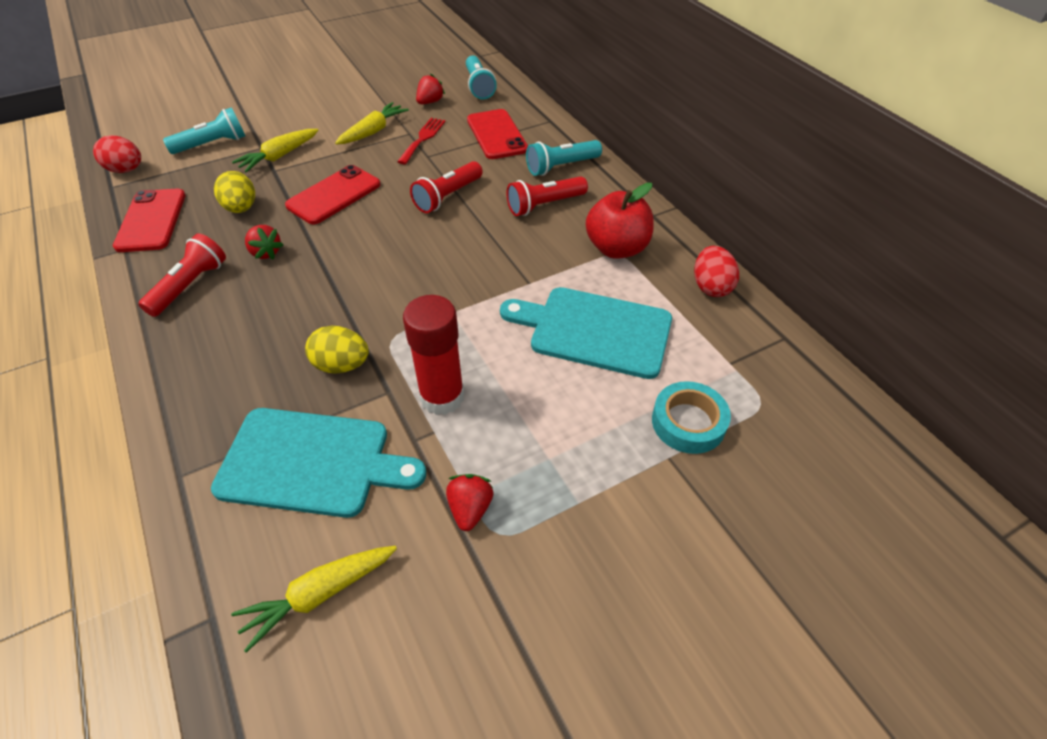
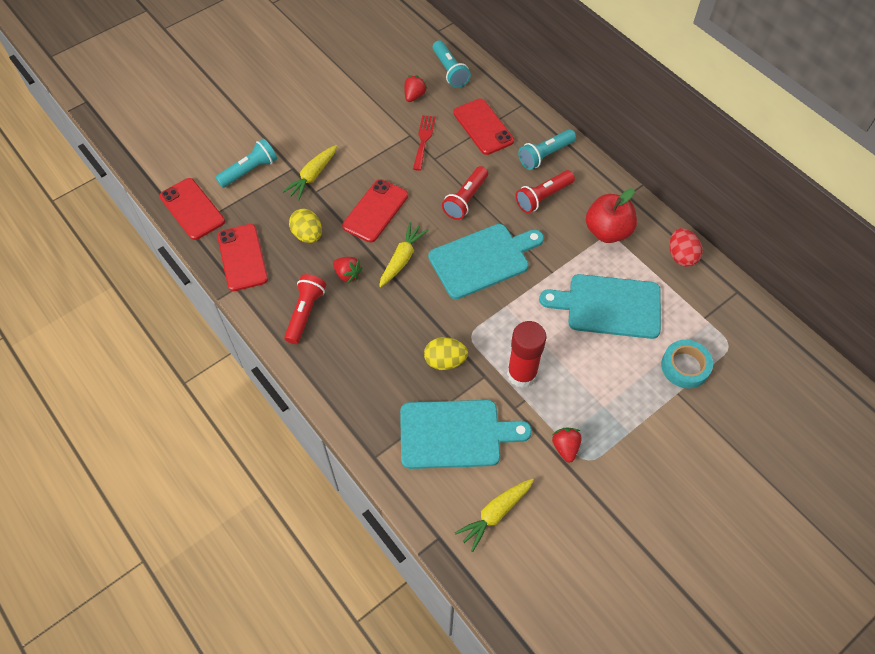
camera: 10 degrees left, 10 degrees up
(126, 170) = (192, 209): red egg -> red phone
(373, 131) = (379, 137): yellow carrot -> yellow carrot (402, 259)
(443, 258) = (482, 260): none -> turquoise cutting board

